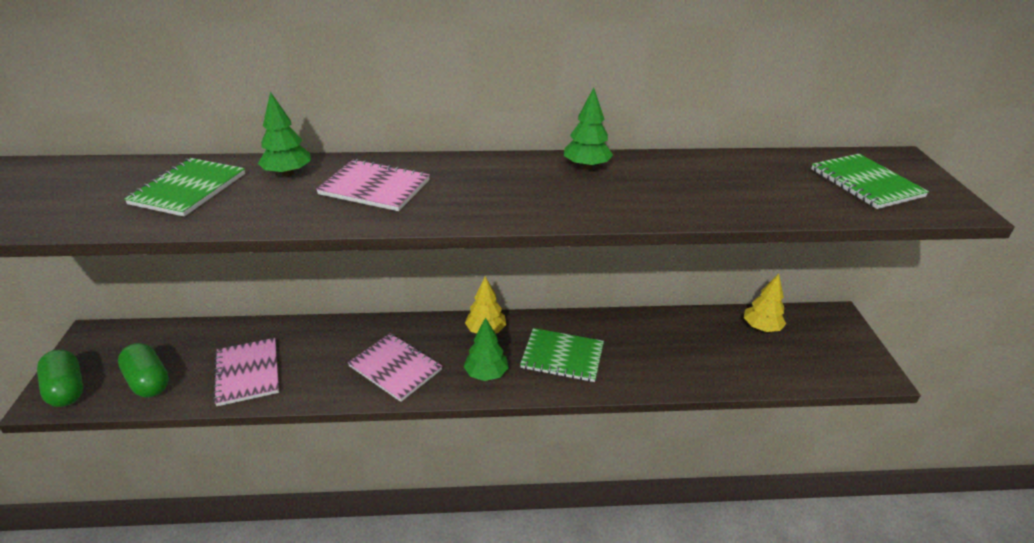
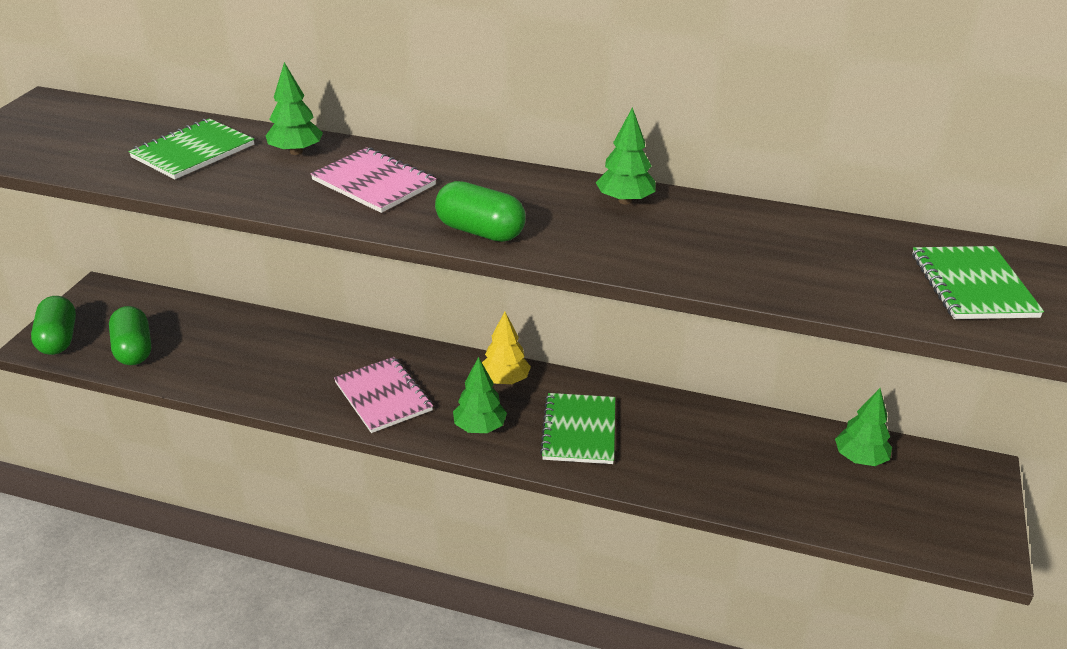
camera: 20 degrees right, 0 degrees up
(247, 373) = (230, 364): pink notebook -> none
(492, 211) = (480, 231): none -> green capsule
(562, 356) = (579, 430): green notebook -> green notebook turned 60 degrees clockwise
(761, 328) = (860, 458): yellow tree -> green tree

